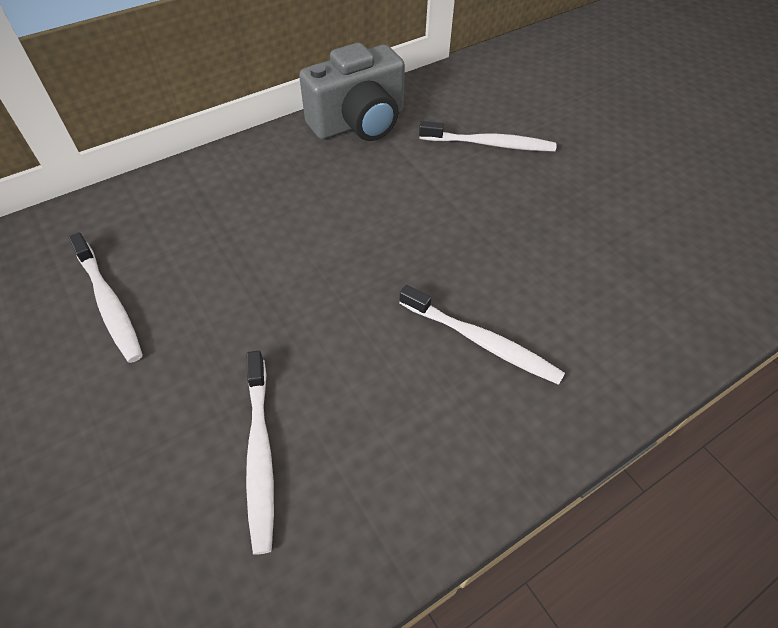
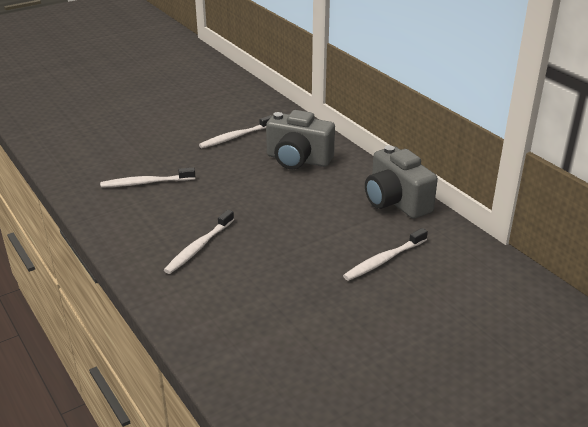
camera: 90 degrees right, 20 degrees down
(223, 215) = (298, 160): none -> grey camera
(490, 144) = (384, 260): white toothbrush -> white toothbrush turned 45 degrees clockwise

